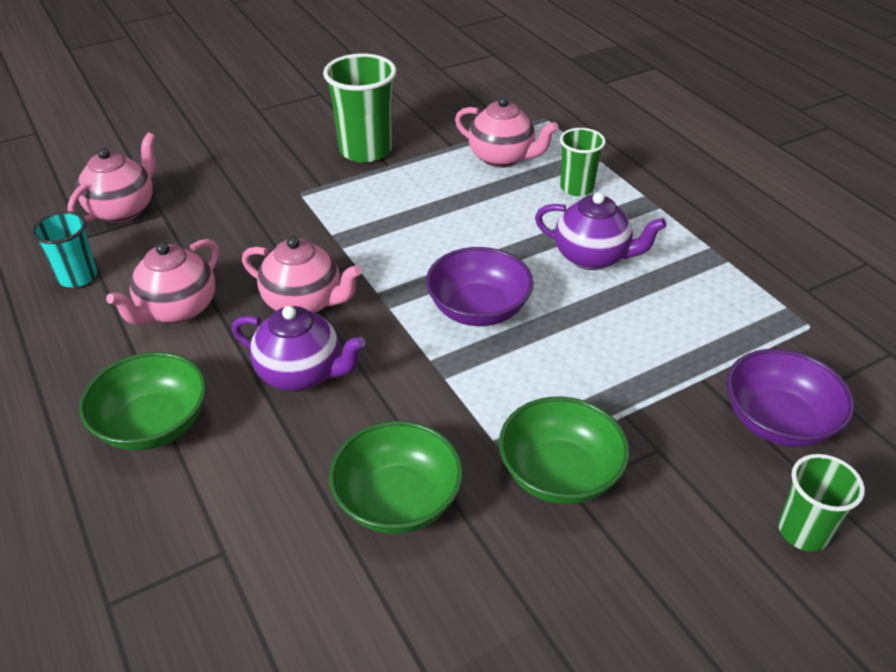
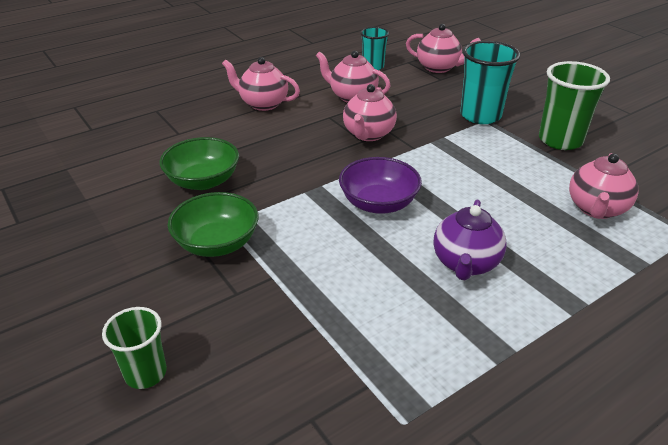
camera: 85 degrees right, 5 degrees down
(153, 424) = (263, 104): green bowl -> pink teapot
(286, 196) = (480, 115): none -> turquoise cup
(301, 373) = (304, 140): purple teapot -> none
(576, 188) = (574, 255): green cup -> none
(778, 421) = (265, 374): purple bowl -> none

